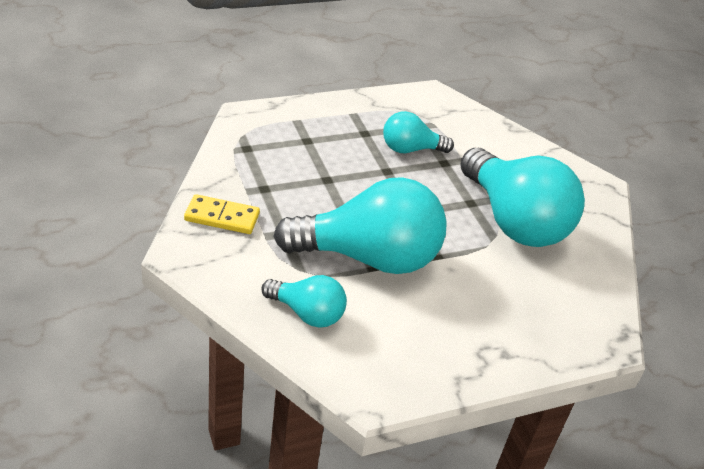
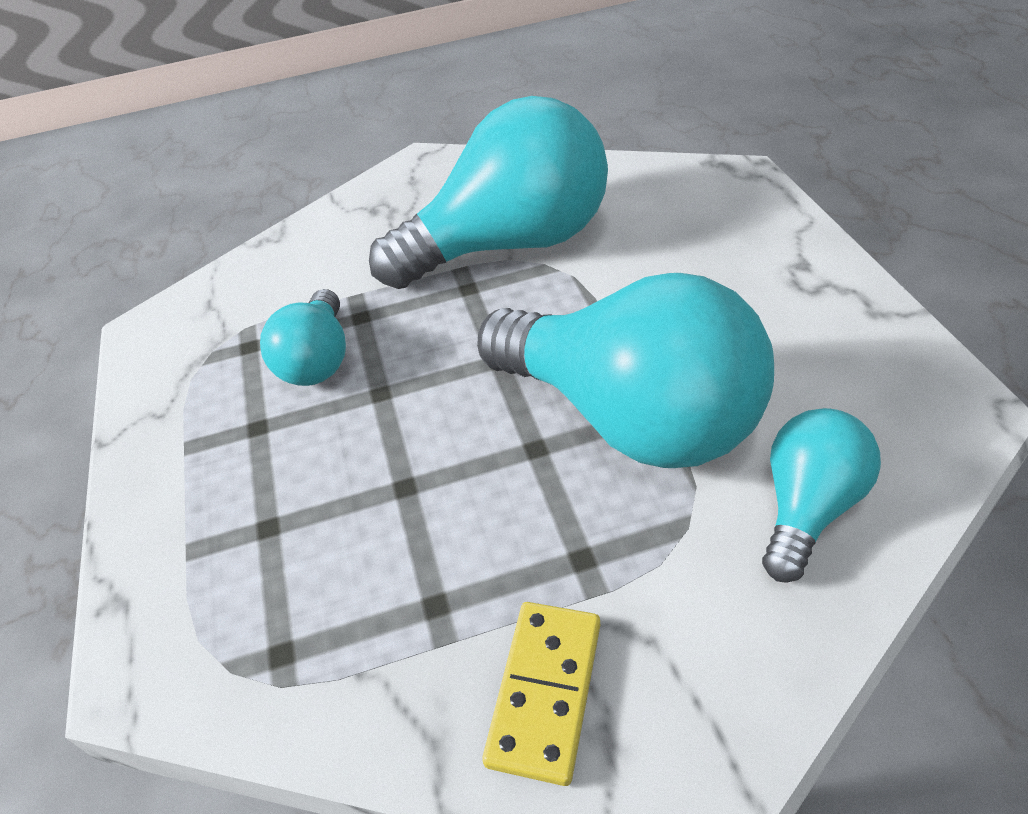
camera: 75 degrees left, 5 degrees up
(369, 257) = (630, 417): turquoise light bulb -> turquoise light bulb turned 120 degrees clockwise

